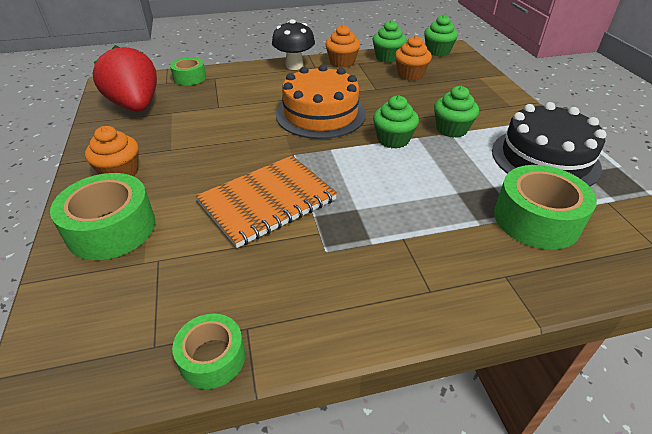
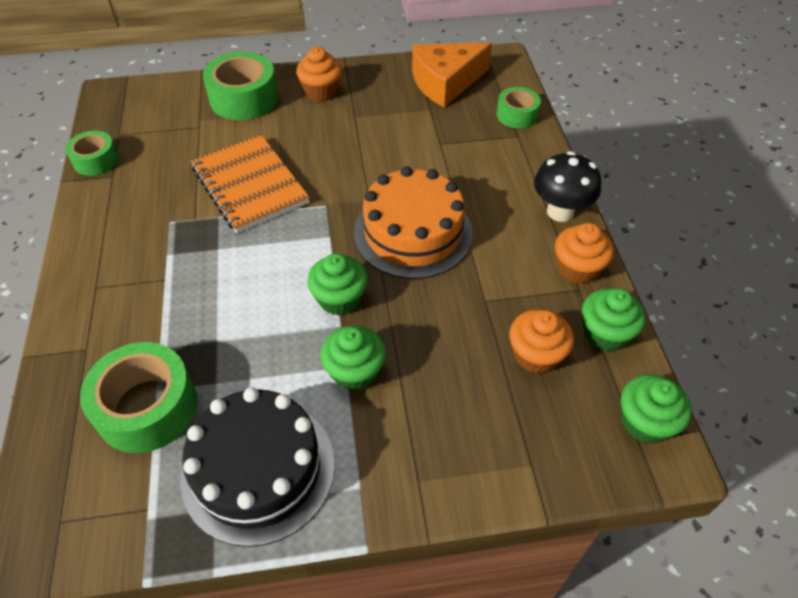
camera: 95 degrees right, 10 degrees up
(136, 106) = (446, 83): red strawberry -> orange cheese

